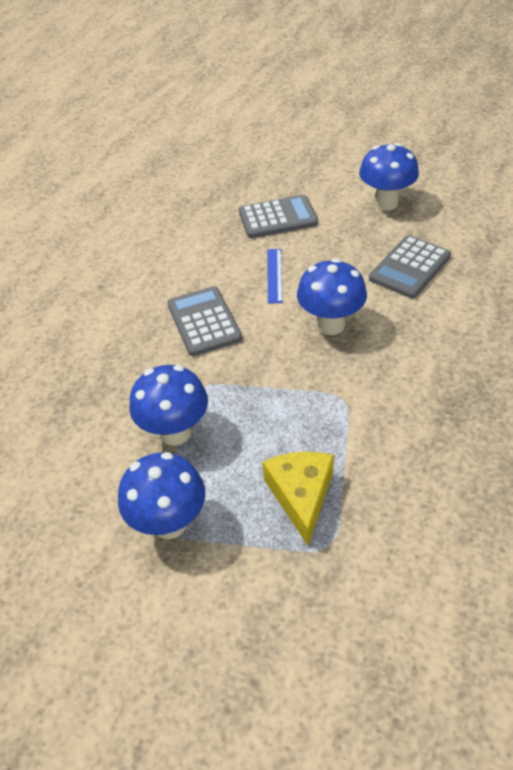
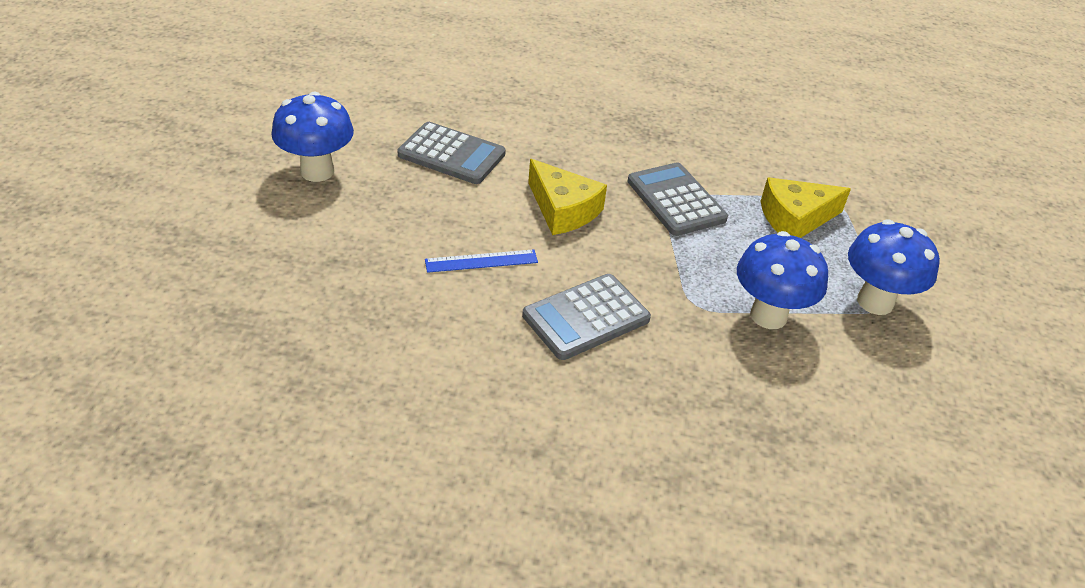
camera: 110 degrees left, 5 degrees down
(278, 218) = (349, 268): grey calculator -> grey calculator (676, 200)
(330, 325) = (563, 210): blue mushroom -> yellow cheese

